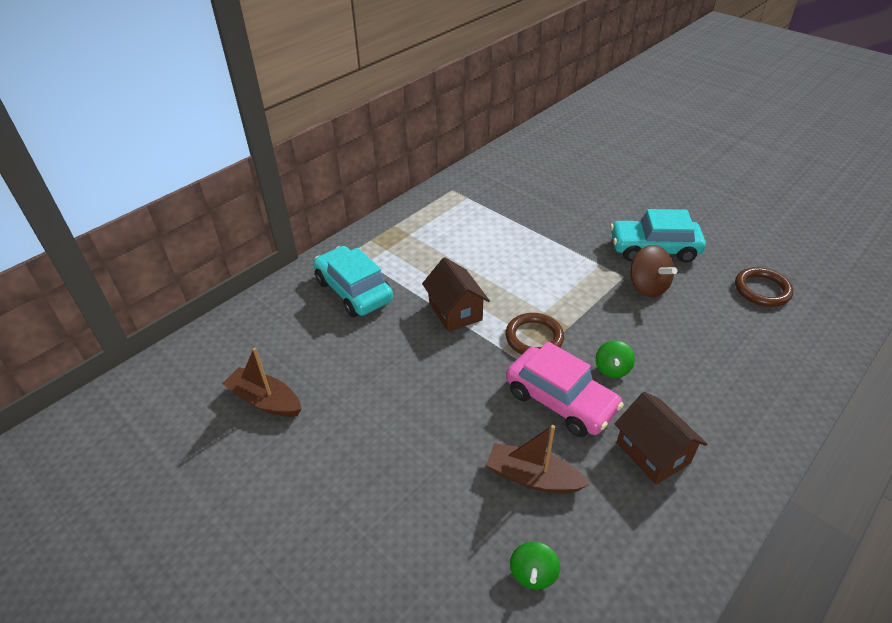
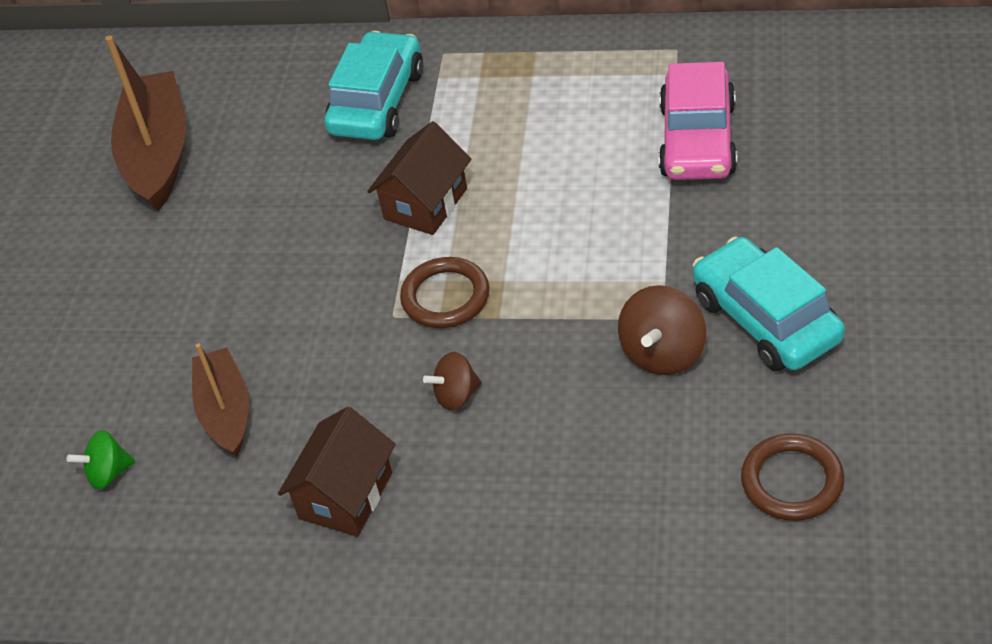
camera: 60 degrees right, 5 degrees up
(265, 400) = (158, 154): brown boat -> brown boat, size x1.59
(560, 400) = (359, 375): pink car -> pink car (698, 140)
(612, 369) = (456, 395): green spinning top -> brown spinning top

